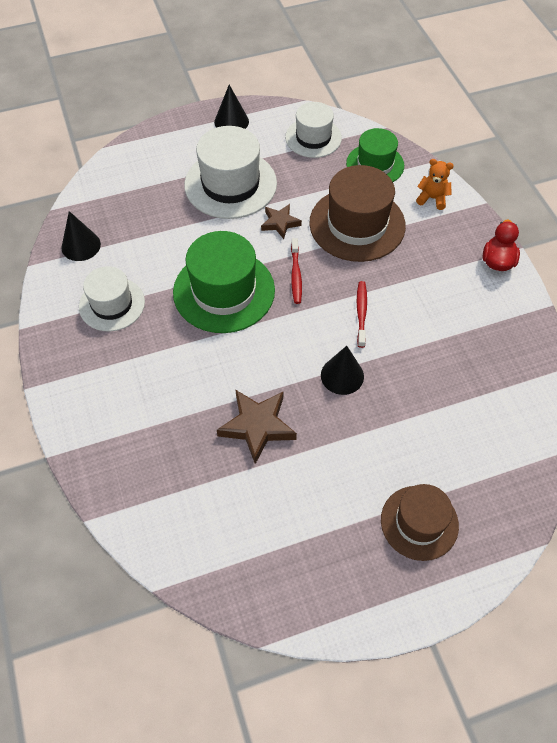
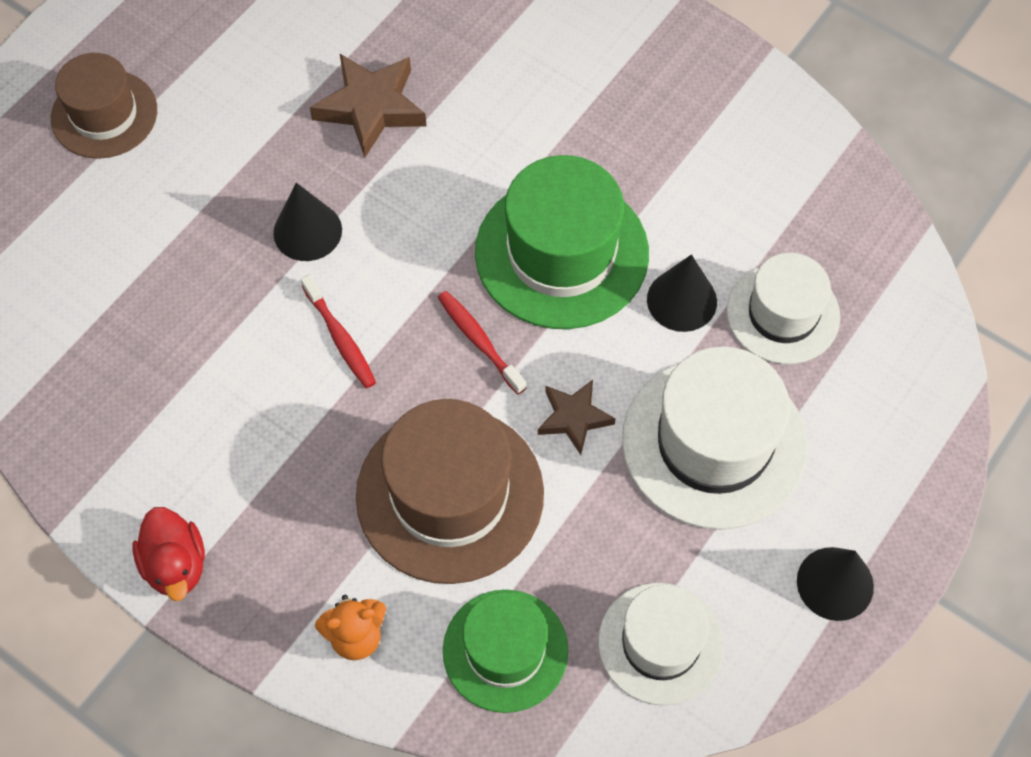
camera: 145 degrees right, 5 degrees up
(81, 245) = (825, 197): black cone -> black cone (682, 300)
(112, 304) = (693, 144): white hat -> white hat (783, 314)

